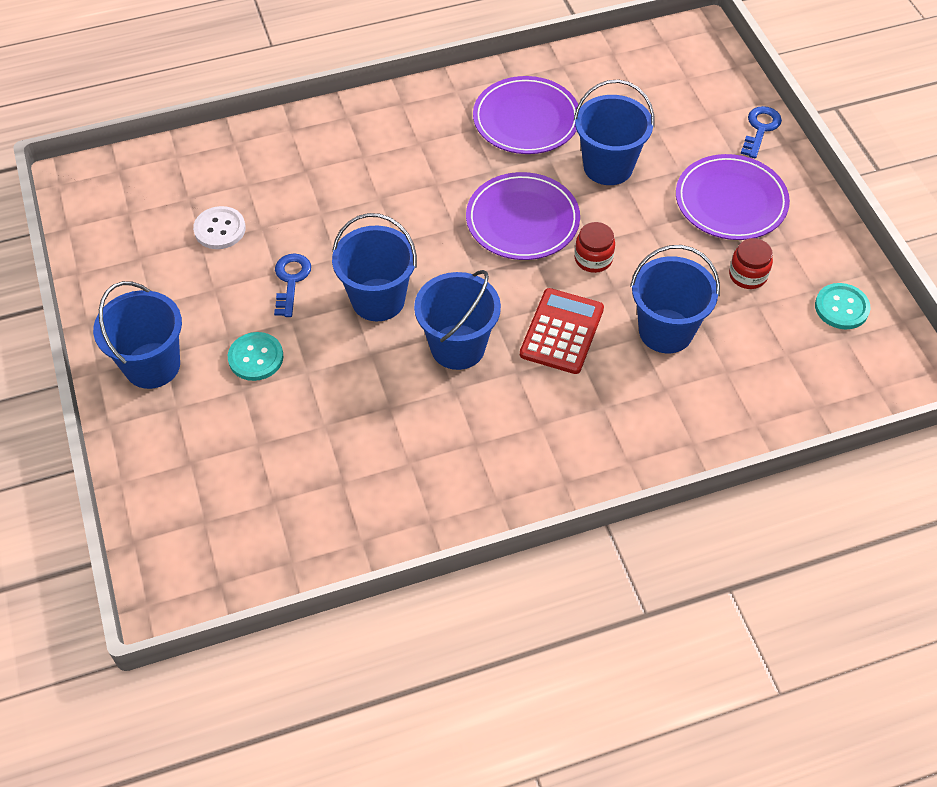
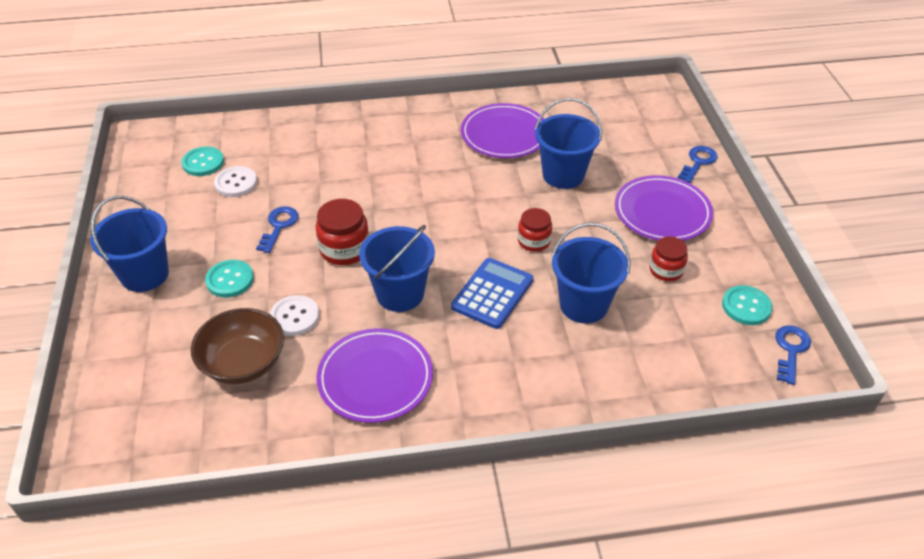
camera: 10 degrees right, 10 degrees down
(169, 206) = (203, 163): none -> turquoise button
(305, 456) = (243, 362): none -> brown bowl
(346, 392) = (295, 316): none -> white button
(378, 300) = (344, 249): blue bucket -> red jar
(522, 220) = (481, 205): purple plate -> purple plate (375, 378)
(561, 332) = (492, 293): red calculator -> blue calculator
(895, 352) = (790, 350): none -> blue key

